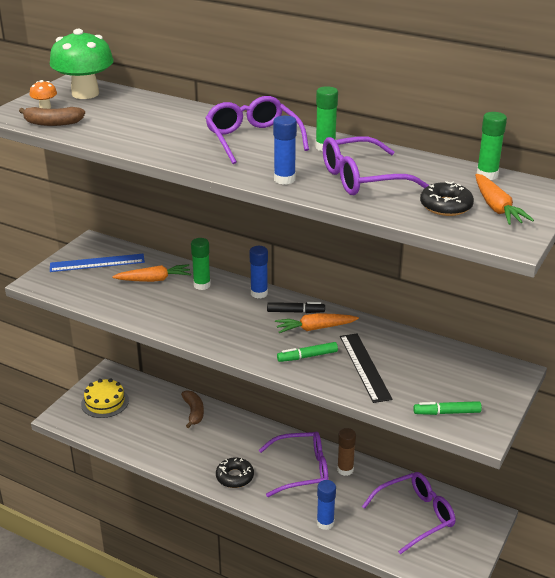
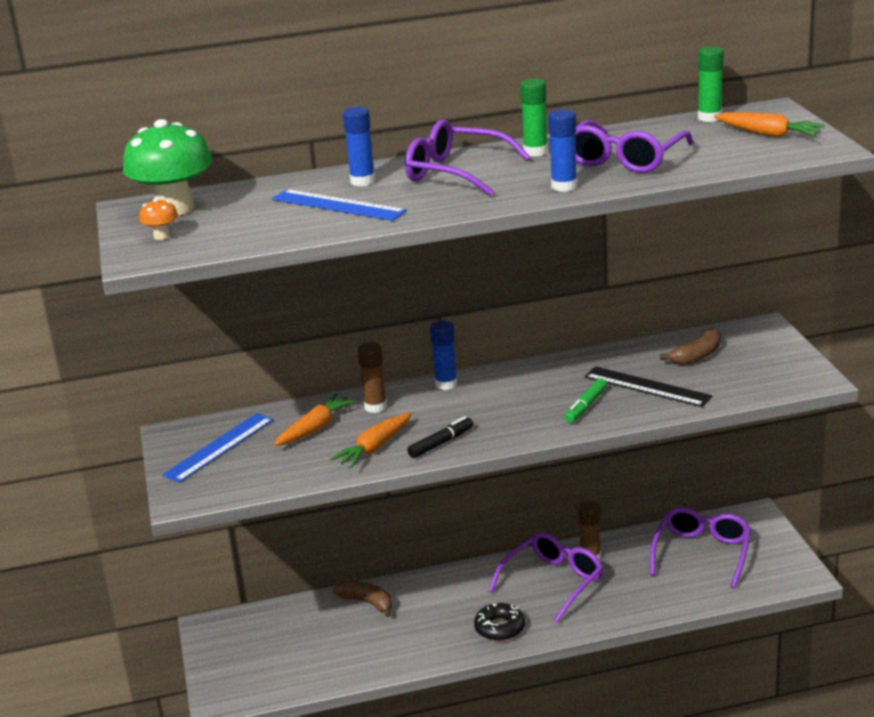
camera: 40 degrees left, 5 degrees down
(52, 123) = (213, 243): brown banana -> brown banana (697, 356)
(105, 402) = (251, 654): yellow cake -> none
(152, 130) = (338, 205): none -> blue ruler
(202, 285) = (375, 407): green glue stick -> brown glue stick
(295, 312) = (509, 380): black marker -> black marker (441, 443)
(315, 328) = (551, 383): orange carrot -> orange carrot (374, 448)
(325, 523) = (639, 608): blue glue stick -> blue glue stick (362, 181)
(446, 206) = (732, 149): black donut -> none
(447, 412) = (767, 381): green marker -> none

